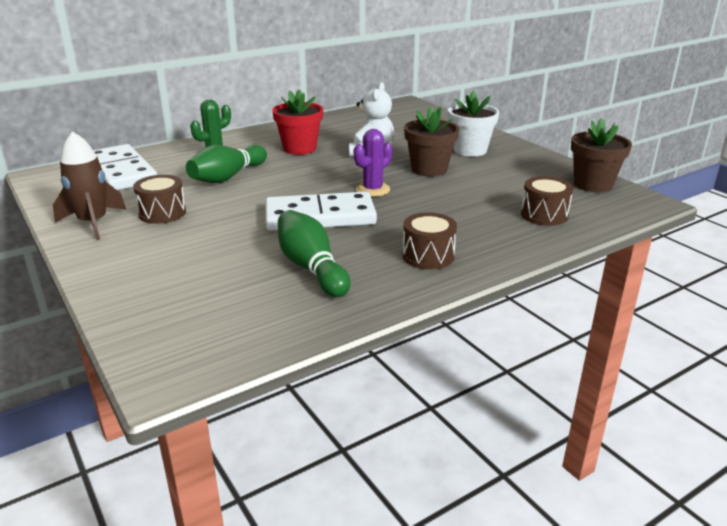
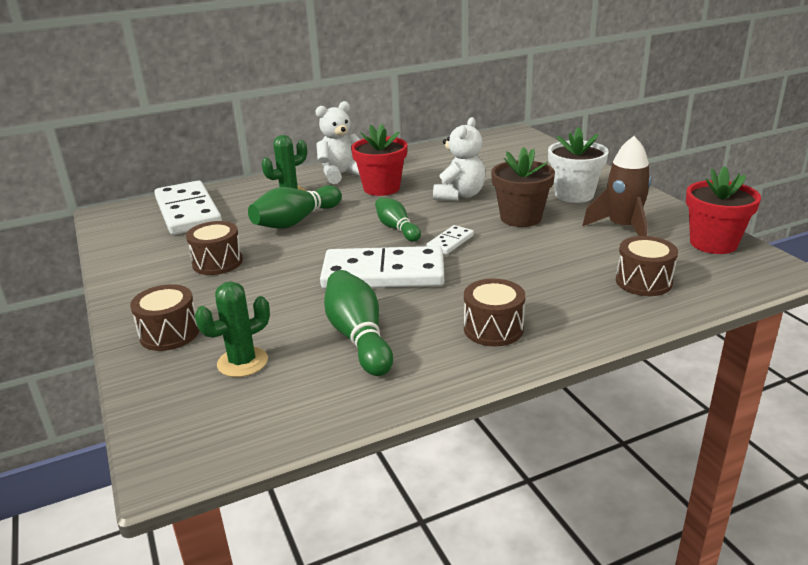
camera: 10 degrees right, 0 degrees up
(93, 223) = (145, 272): brown rocket -> brown rocket (622, 228)
(132, 273) = (169, 334): none -> brown drum
(210, 293) = (242, 362): none -> green cactus
(259, 138) = (341, 174): none -> white teddy bear
(322, 180) = (397, 229): none -> green bowling pin
(373, 190) = (450, 242): purple cactus -> white domino
(593, 184) = (713, 243): brown flower pot -> red flower pot

